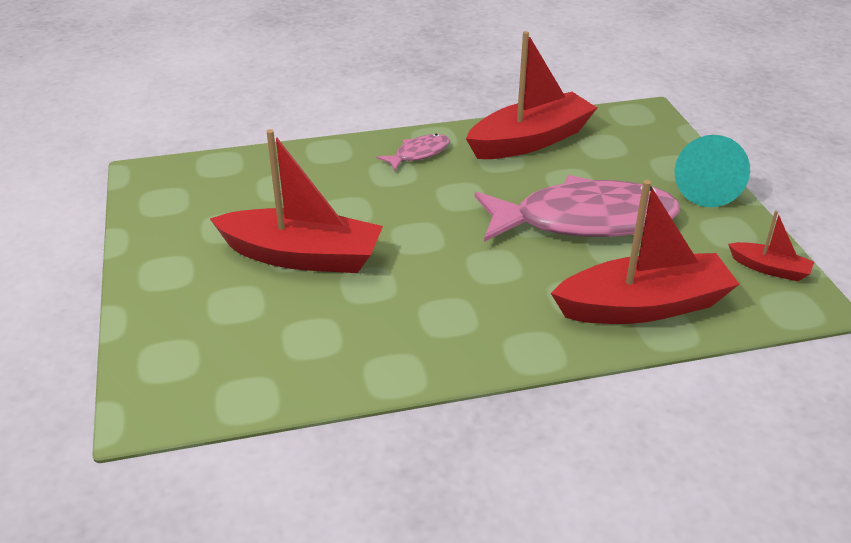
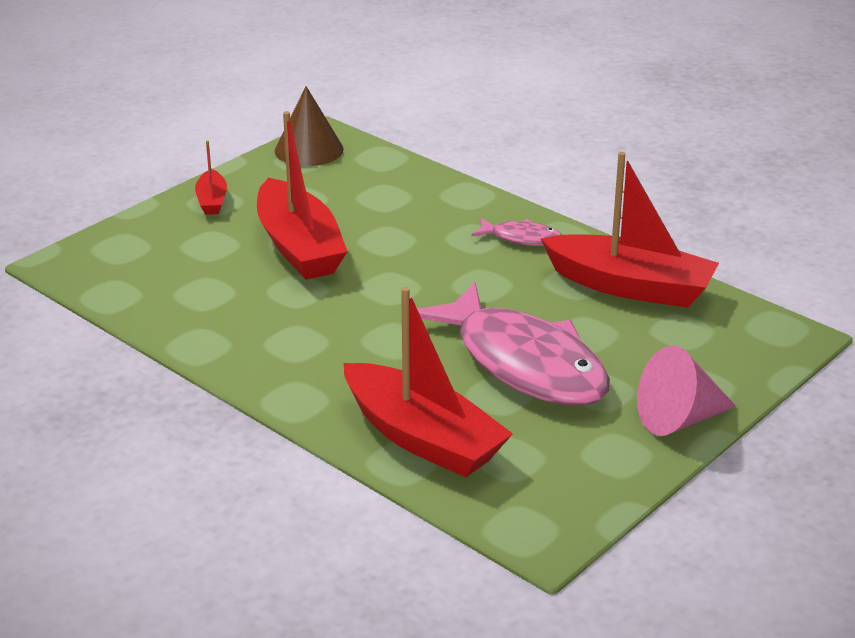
camera: 55 degrees right, 5 degrees down
(154, 190) = (309, 150): none -> brown cone
(706, 190) = (679, 419): turquoise cone -> pink cone
(769, 269) = (576, 498): red boat -> red boat (212, 201)

